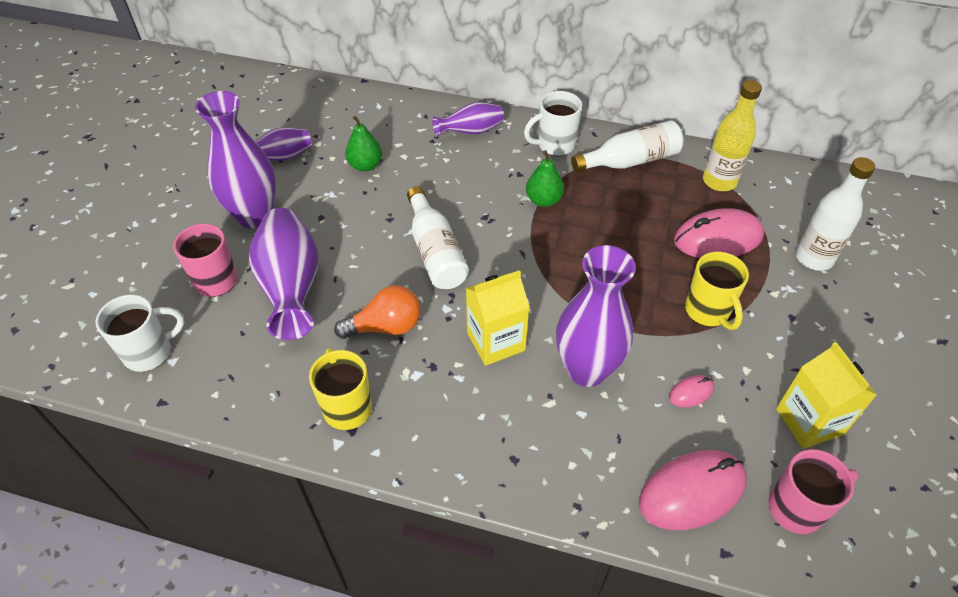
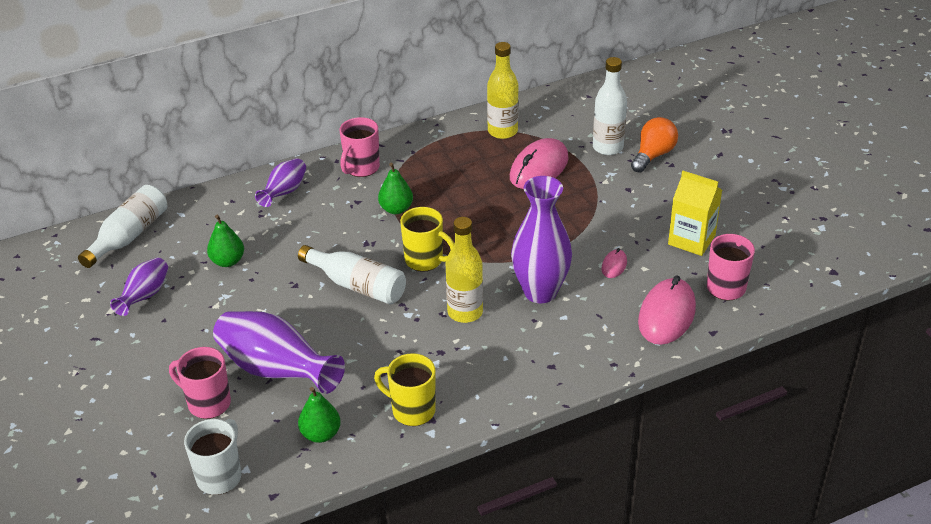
camera: 40 degrees left, 10 degrees down
(255, 216) = (180, 346): purple vase -> none
(256, 372) = (321, 434): none -> green pear
(386, 327) = (379, 350): orange light bulb -> orange light bulb (653, 155)
(496, 341) = (465, 312): yellow carton -> yellow bottle
(554, 145) = (361, 168): white mug -> pink mug
(630, 161) = (428, 150): white bottle -> white bottle (129, 236)
(708, 311) = (577, 215): yellow mug -> yellow mug (425, 260)

